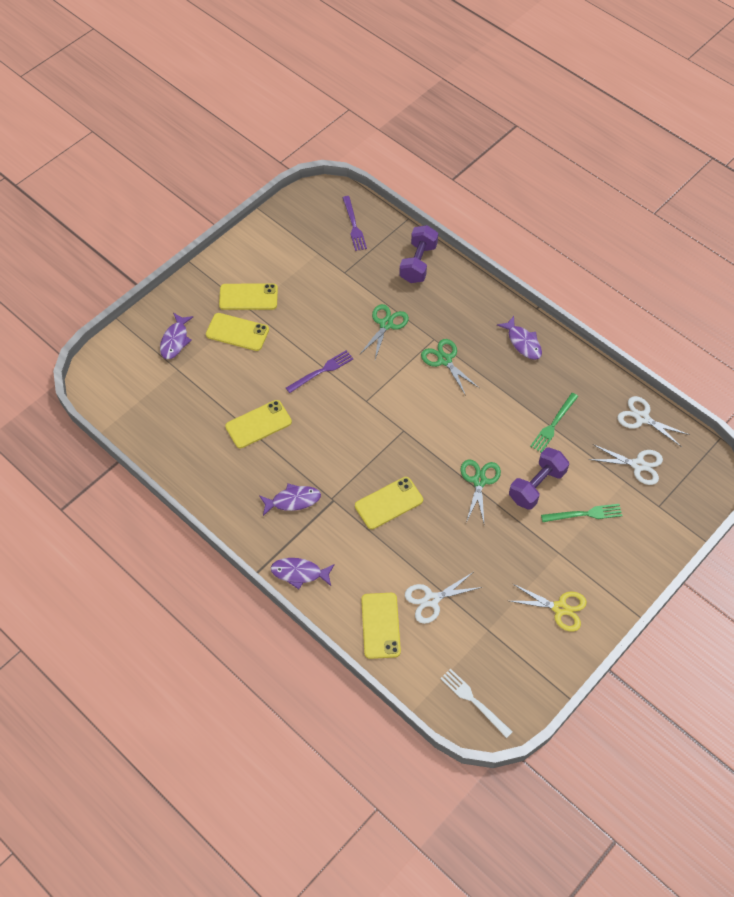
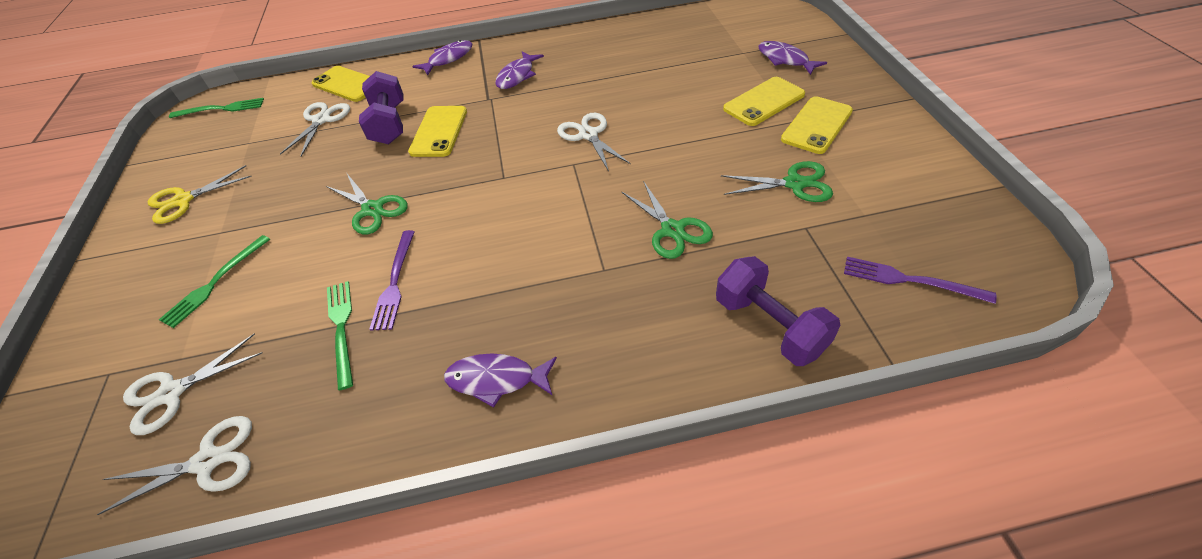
camera: 130 degrees right, 10 degrees down
(258, 424) = (624, 81): yellow phone -> none
(322, 371) = (649, 145): purple fork -> purple fork (394, 282)
(333, 409) = (588, 135): none -> white scissors
(444, 360) = (558, 263): green scissors -> green scissors (794, 184)
(474, 701) = (221, 109): white fork -> green fork
(536, 486) = (301, 257): purple dumbbell -> purple dumbbell (389, 124)

